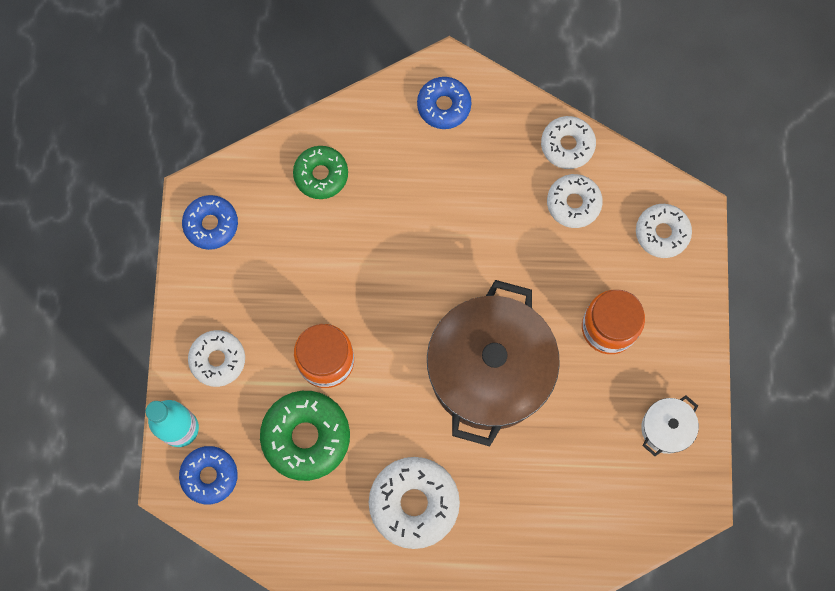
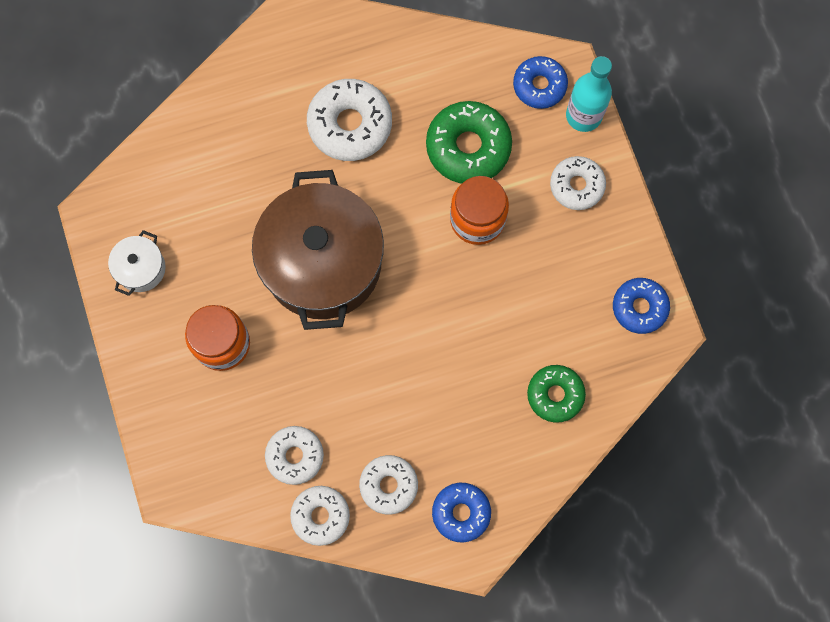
camera: 160 degrees right, 0 degrees up
(662, 233) = (197, 457): white donut -> white donut (388, 485)

